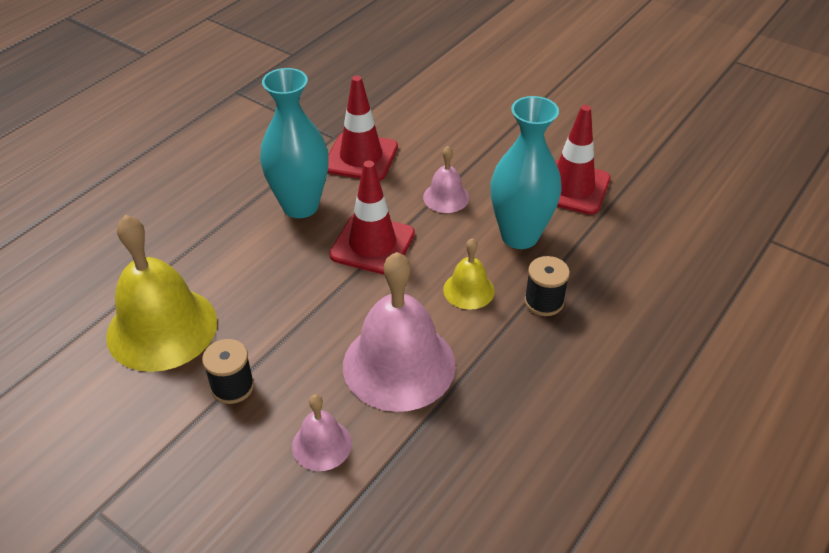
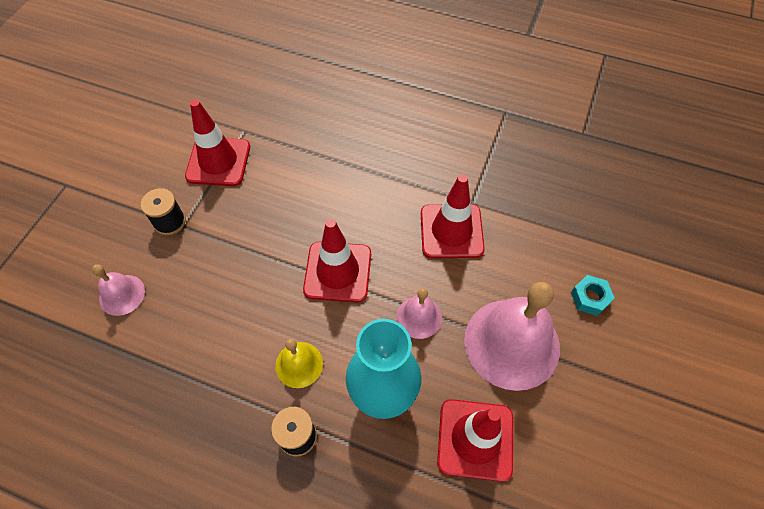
camera: 75 degrees right, 15 degrees up
(162, 328) = (218, 162): yellow bell -> red traffic cone
(300, 206) = (370, 205): turquoise vase -> none
(399, 364) = (204, 328): pink bell -> pink bell (512, 343)
(464, 95) = (590, 298): none -> turquoise nut

